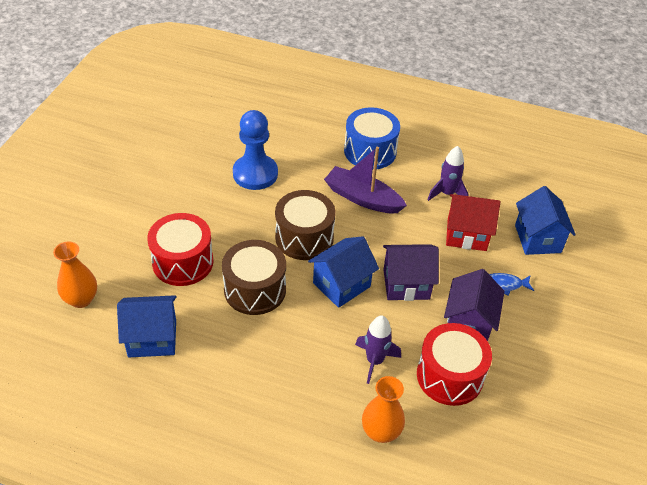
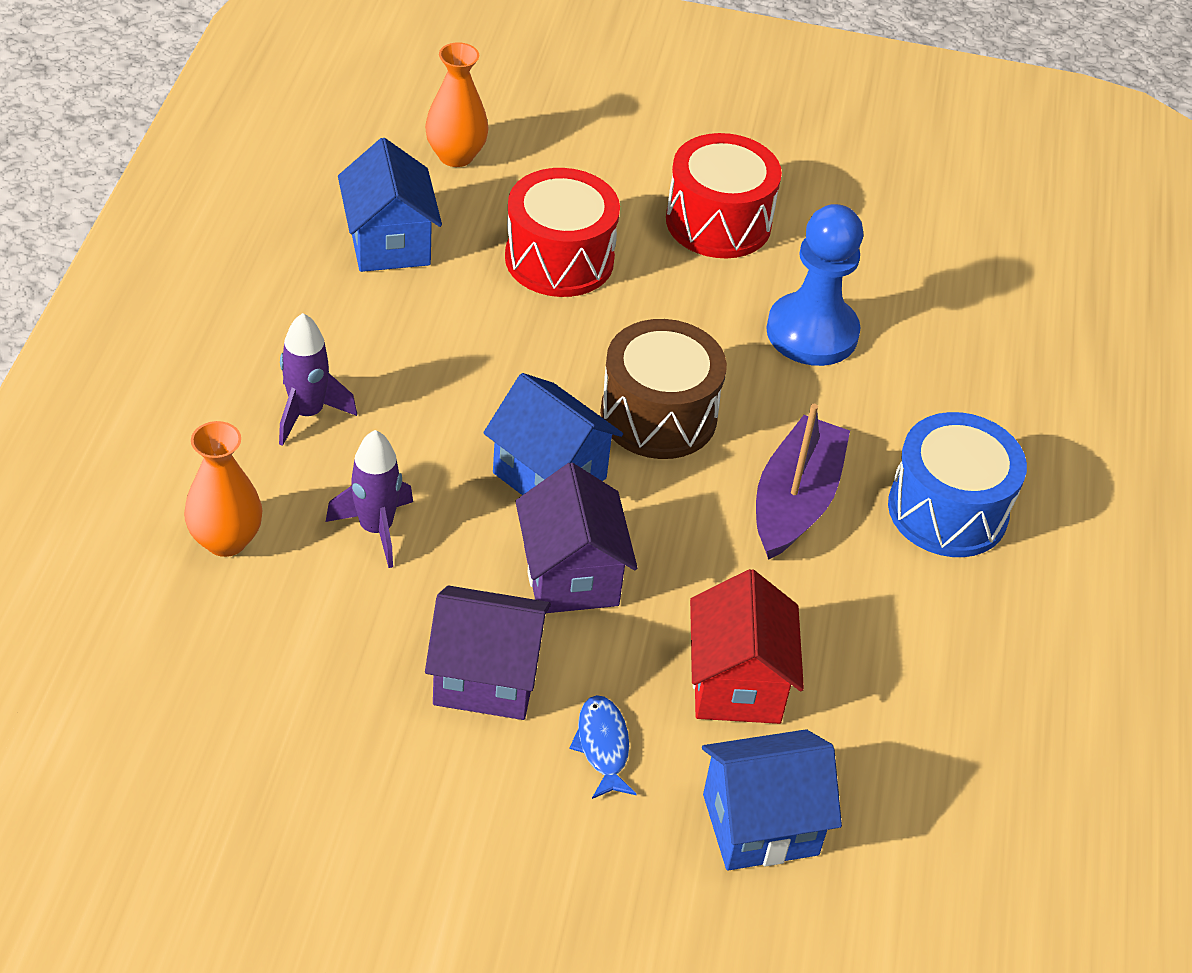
camera: 80 degrees right, 0 degrees up
(255, 290) = (514, 356): brown drum -> none
(447, 193) = (857, 650): purple rocket -> purple rocket (307, 413)
(449, 376) = (354, 643): red drum -> red drum (718, 222)

